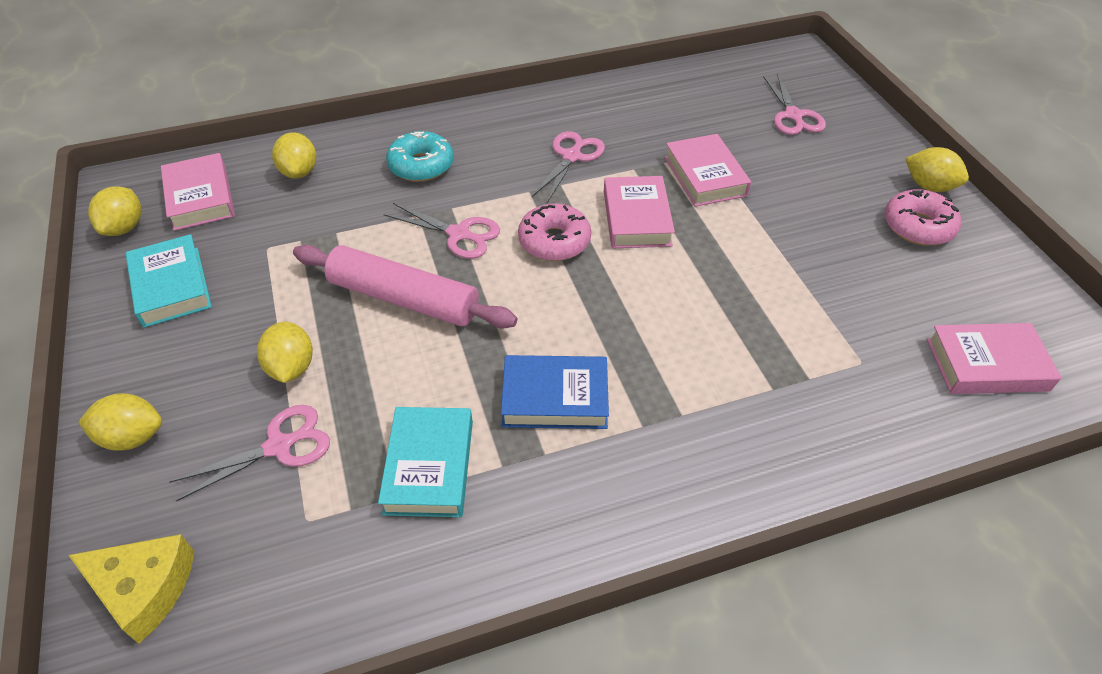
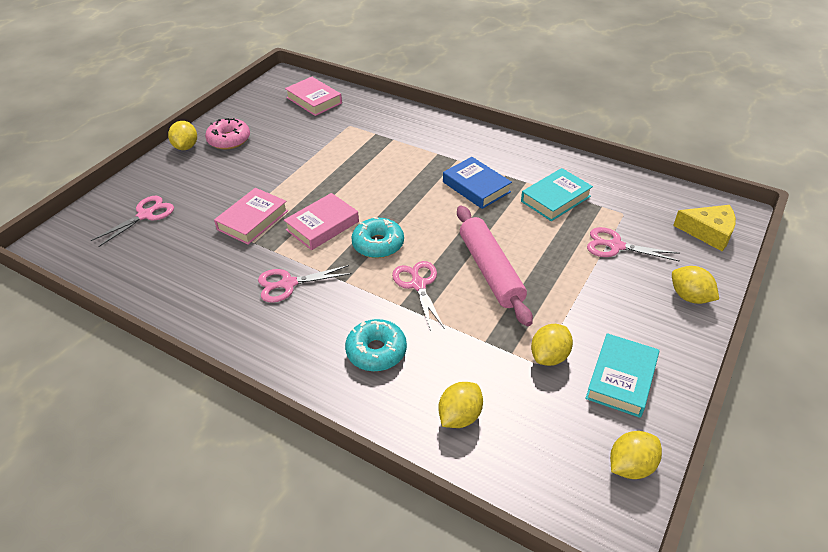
camera: 130 degrees left, 5 degrees down
(144, 589) = (708, 232): yellow cheese -> yellow cheese turned 135 degrees clockwise
(200, 198) = (552, 451): pink book -> none
(291, 367) = (582, 276): yellow lemon -> yellow lemon (549, 356)
(554, 241) = (378, 244): pink donut -> turquoise donut

